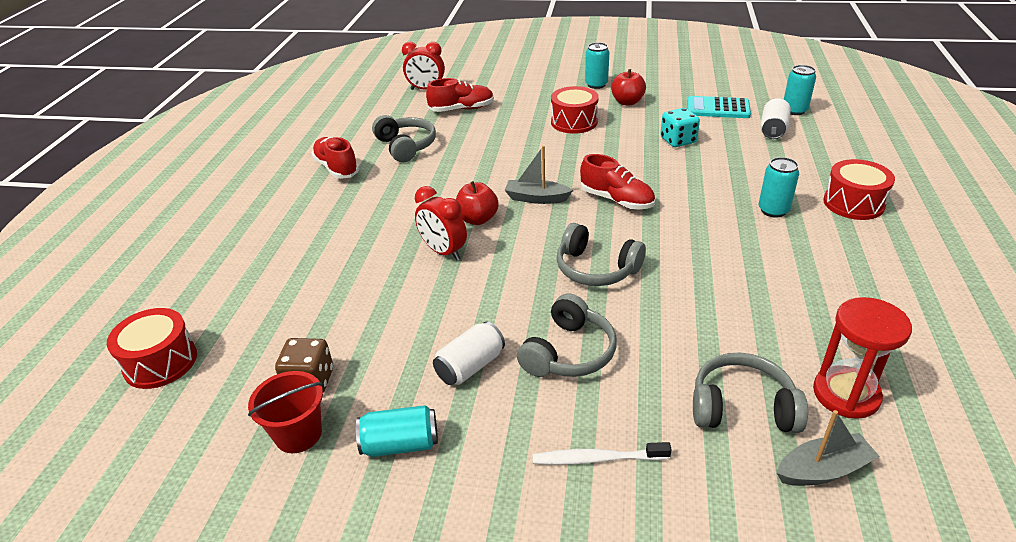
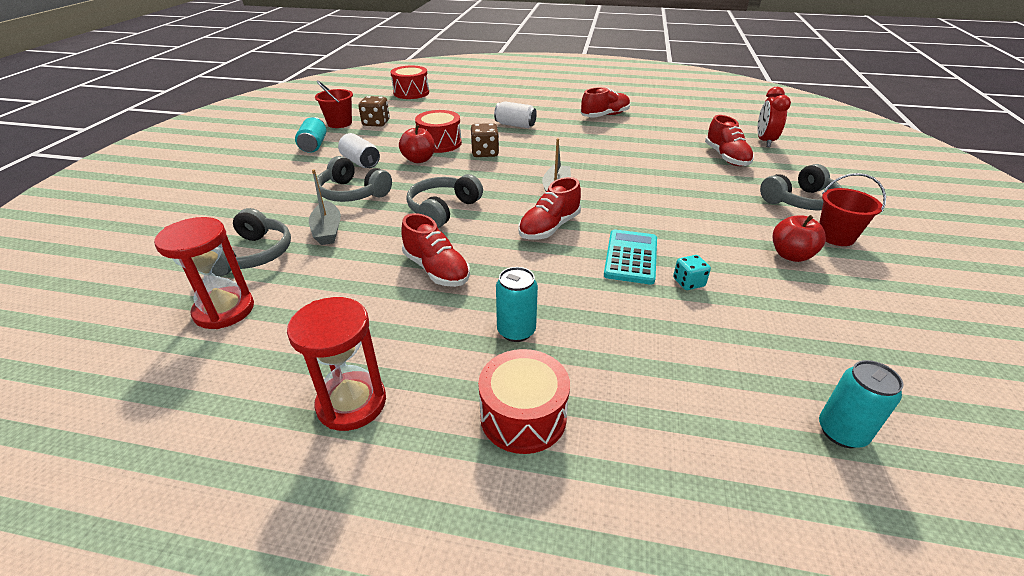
camera: 90 degrees right, 0 degrees up
(406, 146) = (644, 136): grey headphones -> grey headphones (800, 201)
(443, 252) = (485, 153): red clock -> brown dice
(477, 219) = (526, 164): red apple -> red apple (419, 160)
(574, 122) = (718, 215): red drum -> red drum (439, 143)
(596, 85) = (835, 236): turquoise can -> red bucket
(597, 459) = (257, 197): white toothbrush -> none
(678, 140) = (688, 282): turquoise dice -> turquoise dice, size x0.67
(711, 259) = (436, 270): none -> red shoe
(718, 108) = (807, 335): turquoise calculator -> turquoise calculator (631, 257)
(773, 130) = (748, 383): white can -> white can (515, 125)
(823, 470) = (172, 280): grey boat -> grey boat (327, 230)
(896, 277) = (351, 403): none -> red hourglass

